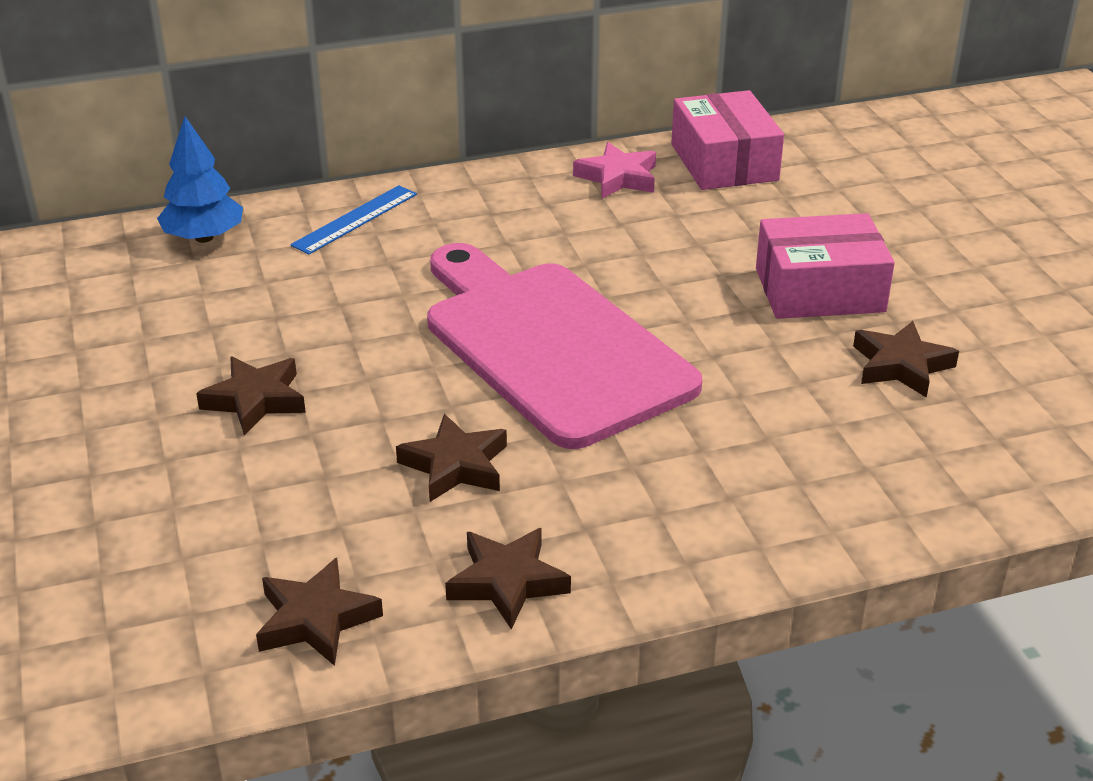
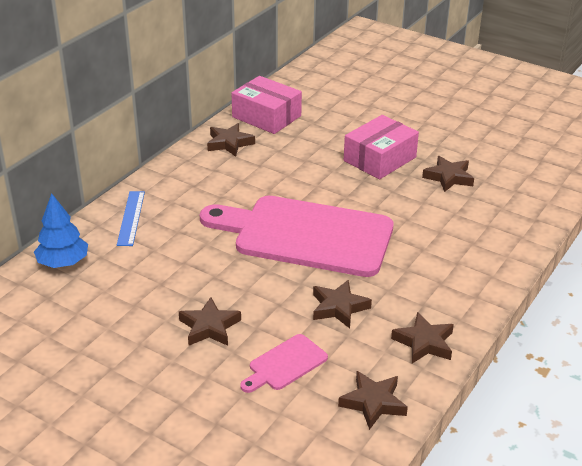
camera: 40 degrees left, 0 degrees up
(277, 499) = (285, 364): none -> pink cutting board
(618, 177) = (229, 143): pink star -> brown star

